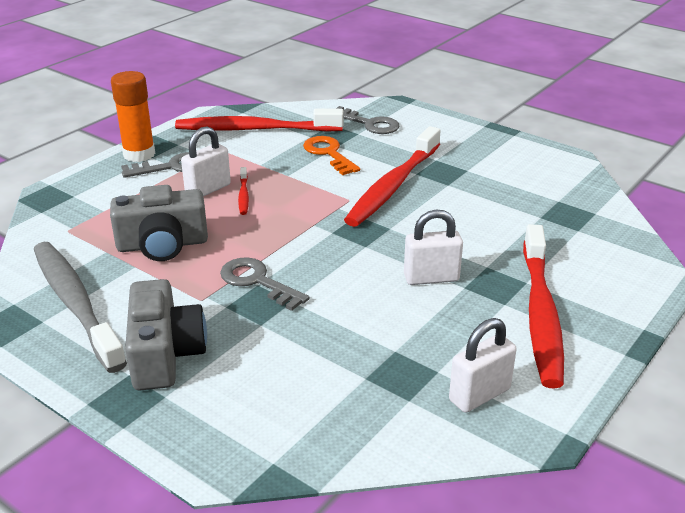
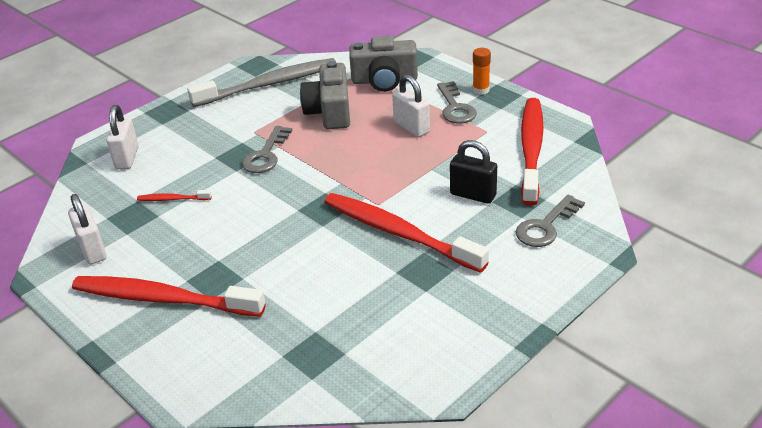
camera: 100 degrees right, 5 degrees up
(139, 154) = (481, 90): orange glue stick -> orange glue stick, size x0.60
(165, 354) = (201, 121): grey camera -> grey camera (384, 80)
(243, 195) = (397, 145): red toothbrush -> red toothbrush (172, 199)
(258, 282) = (266, 155): grey key -> grey key turned 150 degrees clockwise
(329, 154) = (473, 195): orange key -> black padlock
(431, 278) = (237, 242): white padlock -> white padlock (127, 158)

